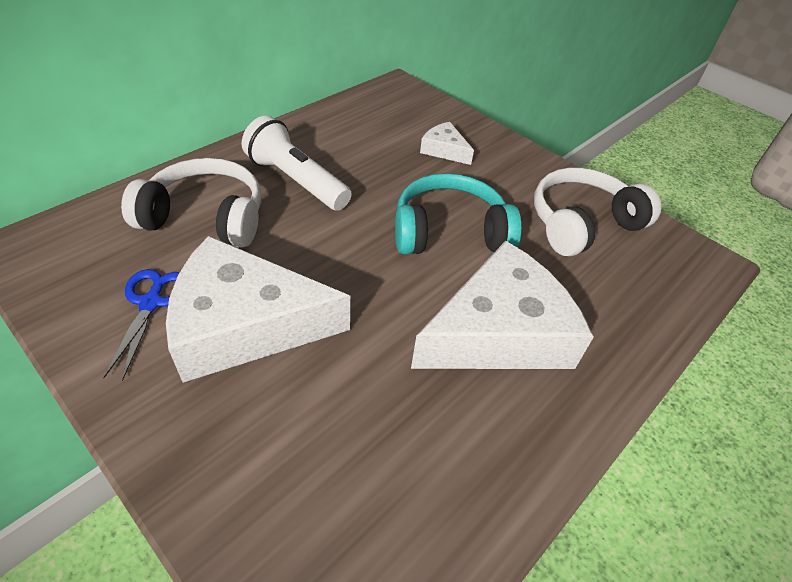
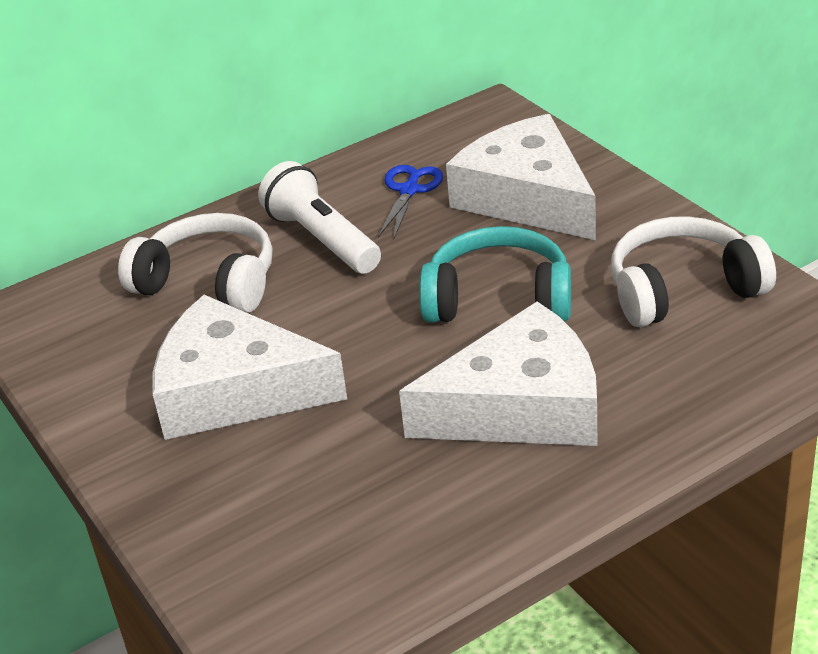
camera: 20 degrees right, 10 degrees down
(151, 303) = (140, 368): blue scissors -> blue scissors (409, 190)
(444, 150) = (527, 197): white cheese -> white cheese, size x2.21

